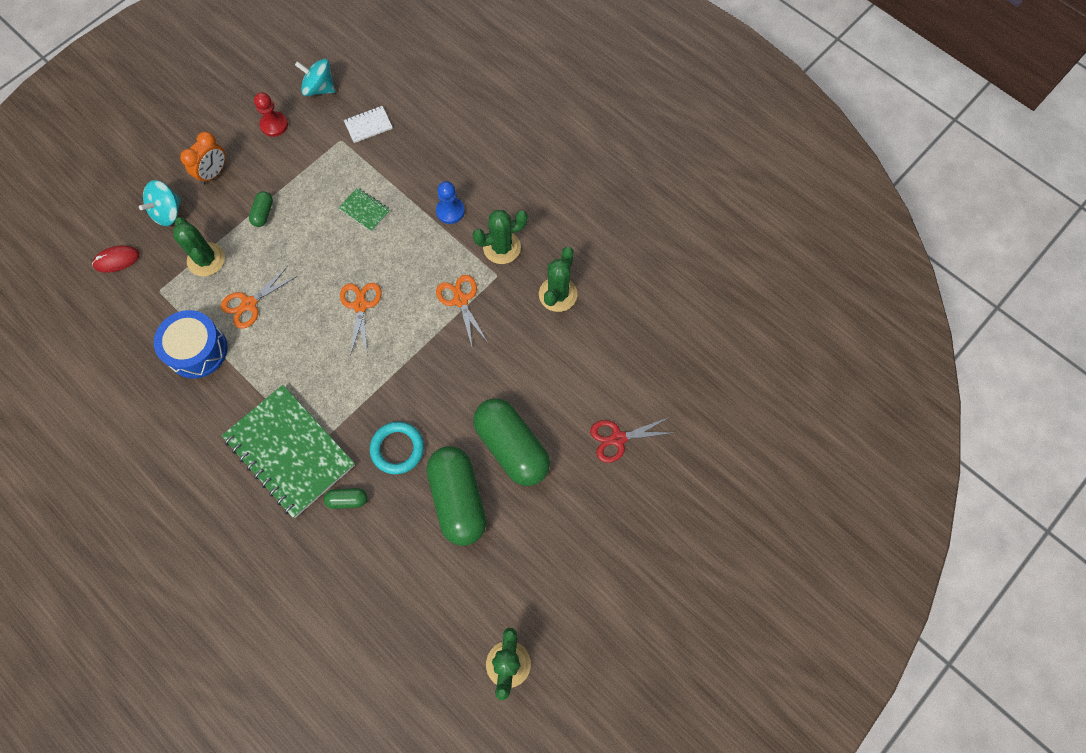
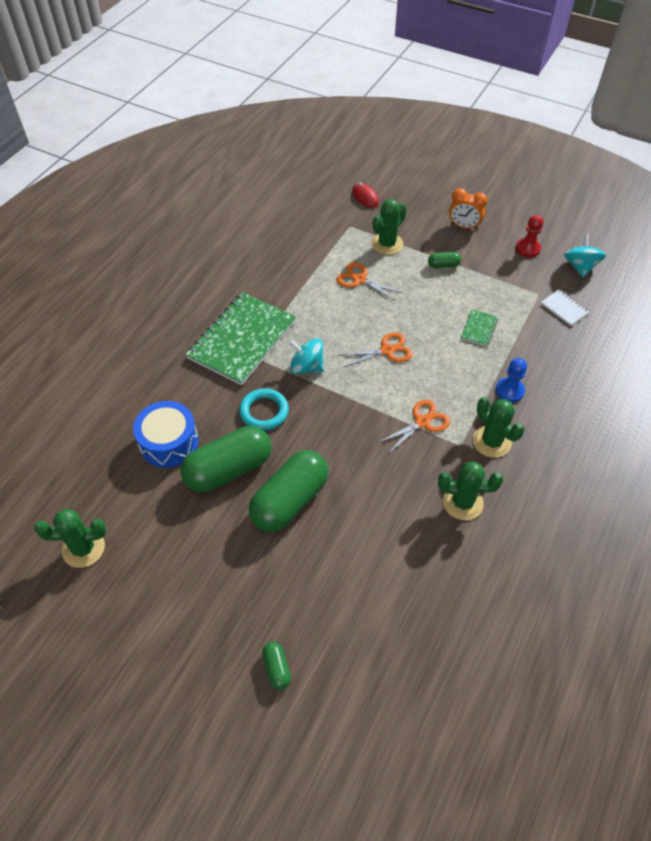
camera: 75 degrees right, 15 degrees down
(168, 212) = (417, 211): turquoise spinning top -> turquoise spinning top (306, 367)
(197, 350) = (309, 261): blue drum -> blue drum (169, 442)
(347, 500) = (210, 389): green capsule -> green capsule (277, 668)
(618, 438) = (325, 596): red scissors -> none

